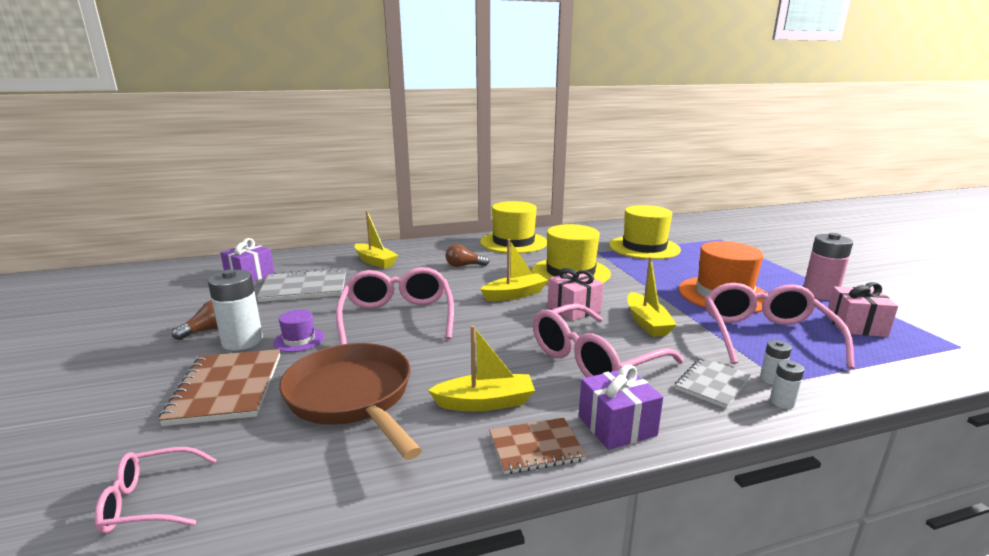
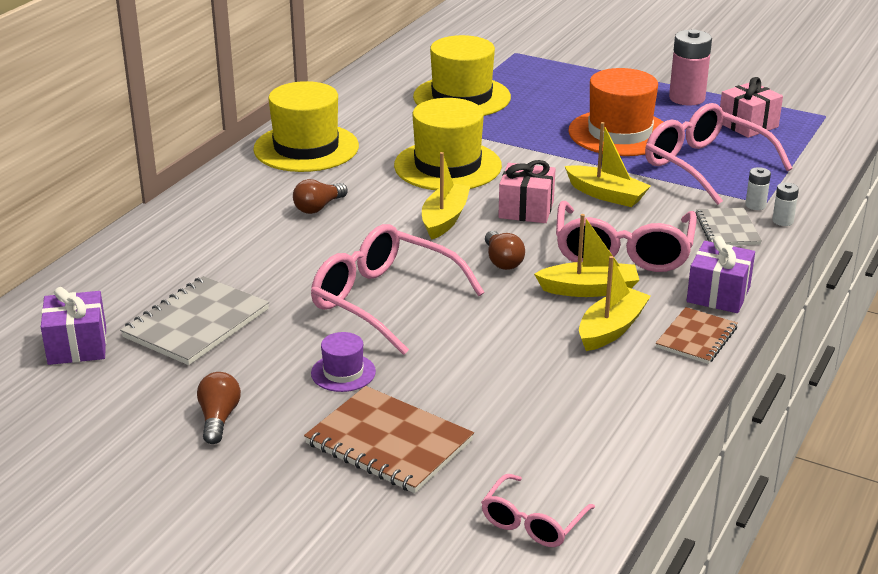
camera: 45 degrees left, 10 degrees up
(242, 341) = (288, 406): white battery -> none
(352, 397) = (510, 384): brown pan -> none
(375, 262) = (197, 250): yellow boat -> yellow boat (589, 289)
(502, 328) = (502, 261): none -> brown light bulb

